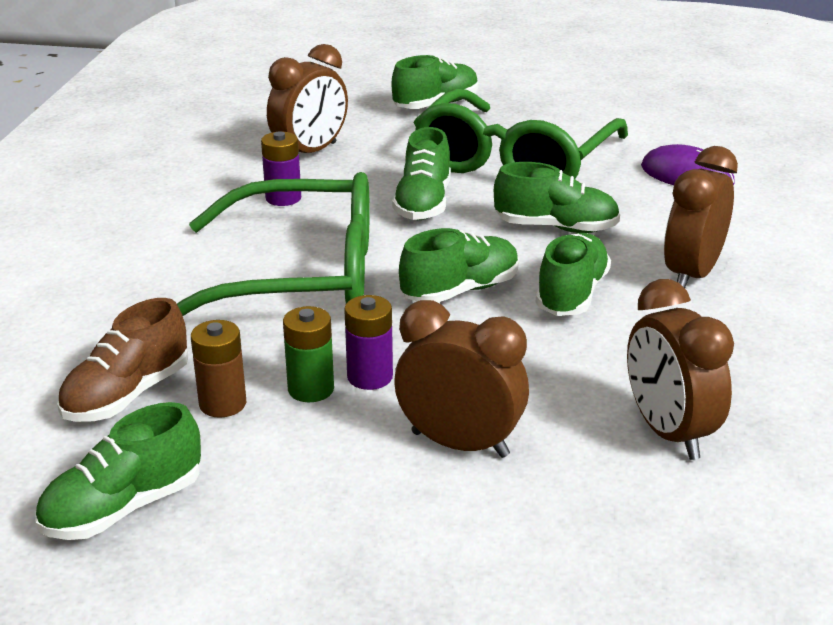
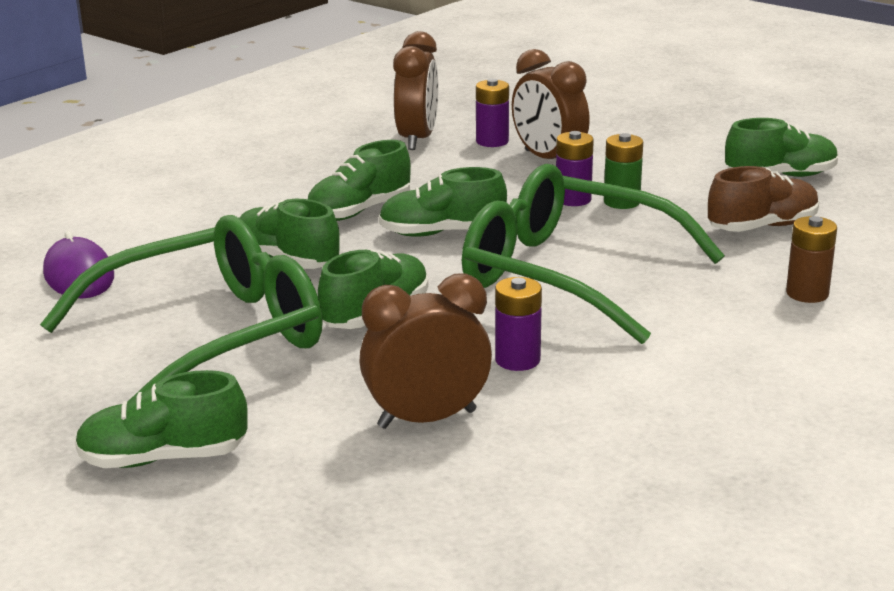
camera: 150 degrees left, 5 degrees down
(222, 404) = (691, 208): brown battery -> brown battery (807, 293)
(570, 461) = (492, 141): none -> purple battery
(691, 274) = (247, 202): brown clock -> none

